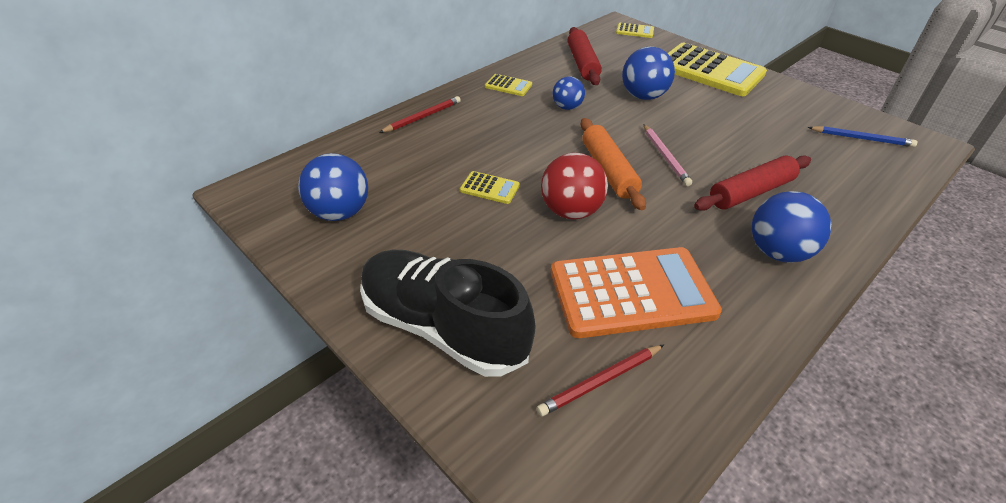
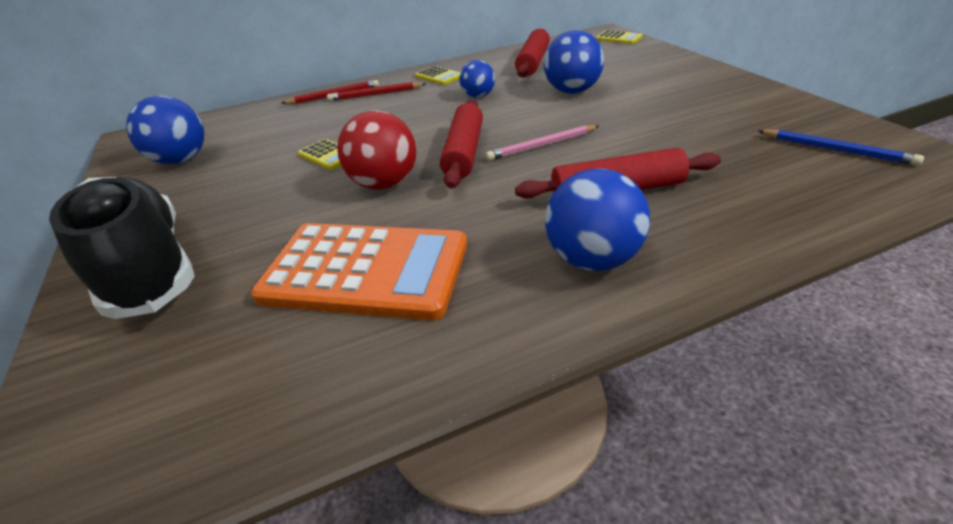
camera: 25 degrees right, 5 degrees down
(600, 381) = (231, 356): red pencil -> red pencil (375, 94)
(608, 170) = (464, 152): orange rolling pin -> red rolling pin
(665, 156) = (542, 145): pink pencil -> pink pencil turned 60 degrees clockwise
(710, 71) = (676, 73): yellow calculator -> none

